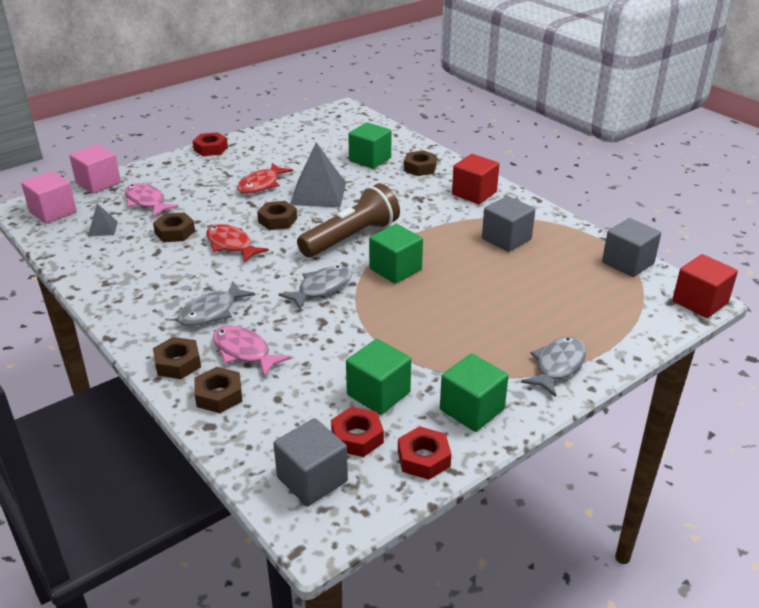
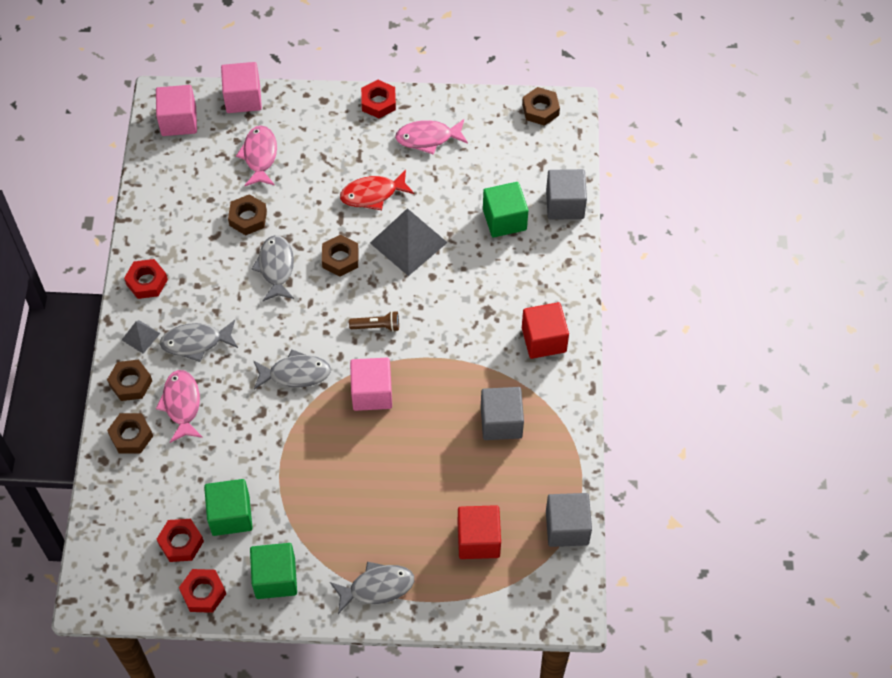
camera: 40 degrees right, 25 degrees up
(102, 229) = (198, 173): grey pyramid -> grey pyramid (141, 336)
(122, 300) = (147, 282): none -> red nut
(231, 245) = (276, 267): red fish -> grey fish
(268, 149) = (428, 138): none -> pink fish
(312, 479) = (124, 555): grey cube -> grey cube (565, 204)
(351, 238) = (377, 326): brown flashlight -> brown flashlight, size x0.44
(395, 269) = (372, 393): green cube -> pink cube
(420, 168) = (536, 265): brown nut -> brown nut (540, 110)
(700, 302) = (567, 614): red cube -> red cube (478, 540)

